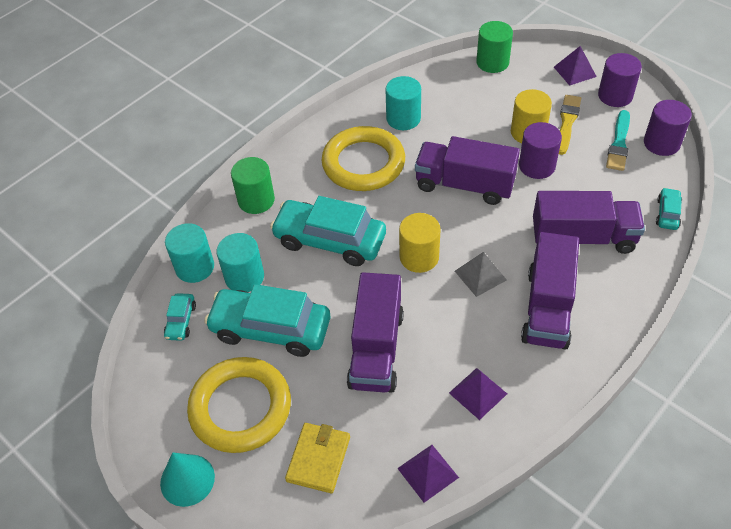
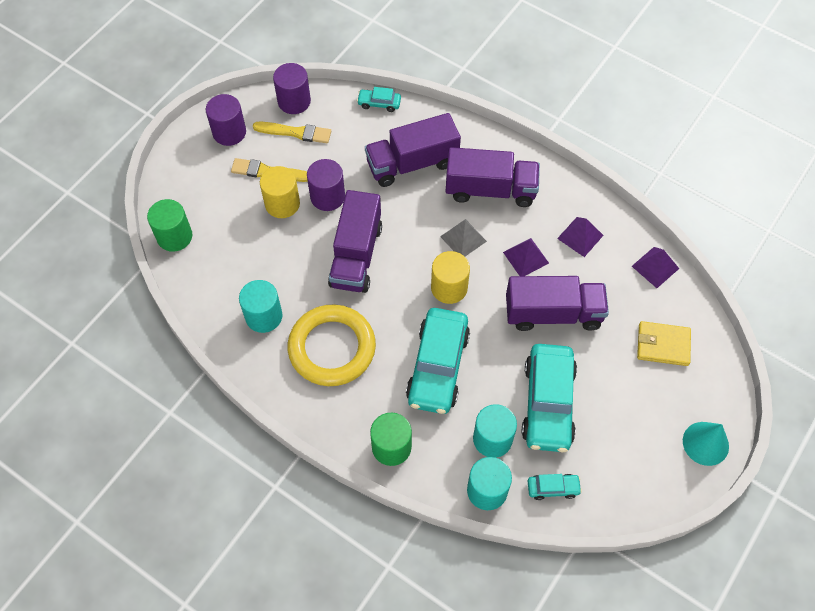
camera: 100 degrees left, 10 degrees up
(240, 408) = (631, 414): yellow ring -> none
(574, 71) = (192, 164): purple pyramid -> purple pyramid (525, 257)
(583, 237) = (412, 163): purple truck -> purple truck turned 105 degrees counterclockwise
(619, 143) = (295, 132): turquoise brush -> yellow brush

